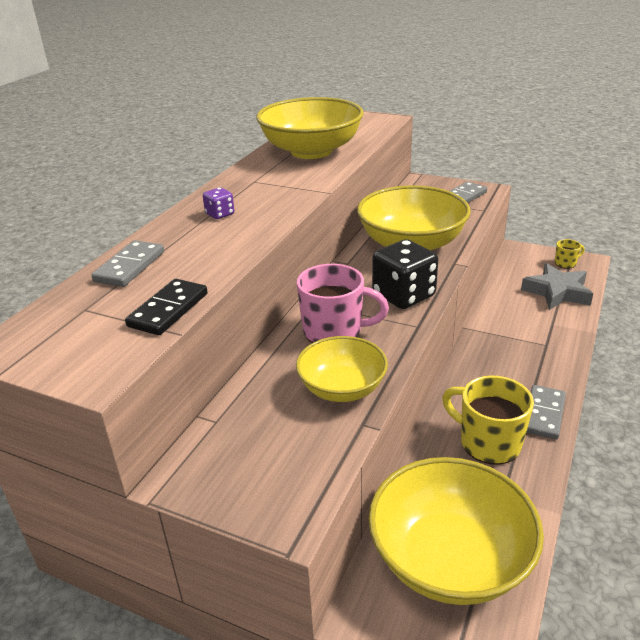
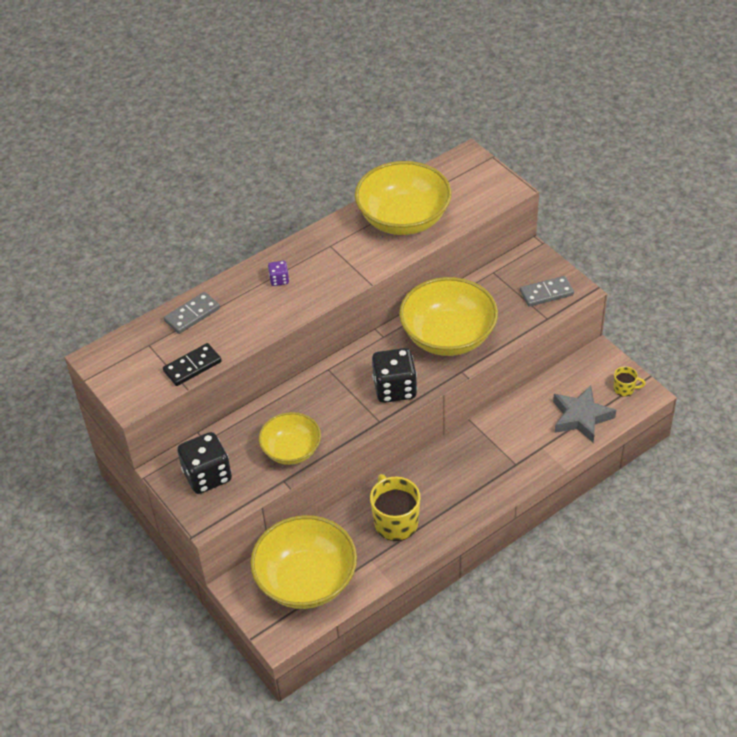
camera: 30 degrees right, 15 degrees up
(250, 460) = (207, 476): none -> black dice
(334, 331) = (322, 401): pink mug -> none
(544, 414) = (453, 519): grey domino -> none

